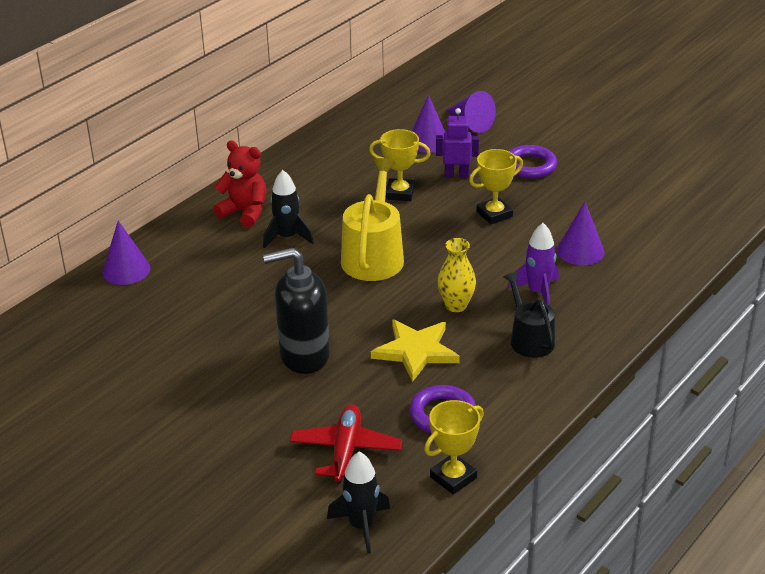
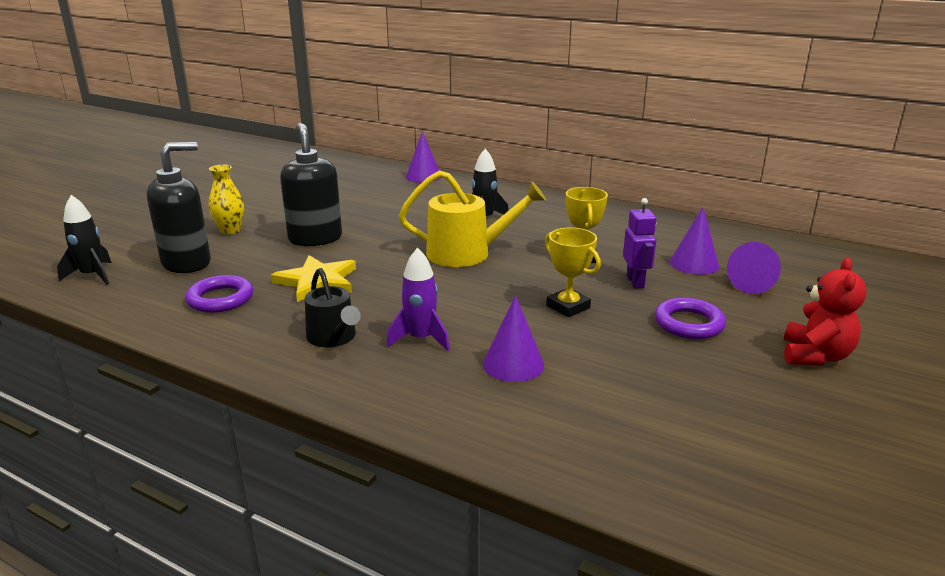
camera: 80 degrees right, 10 degrees down
(245, 212) = (515, 202): red teddy bear -> red teddy bear (815, 356)
(346, 451) = (187, 263): red plane -> black soap dispenser
(453, 477) = (130, 308): yellow trophy -> none
(456, 305) = (391, 295): yellow vase -> yellow vase (230, 230)
(529, 339) = (333, 337): black watering can -> black watering can turned 90 degrees clockwise

